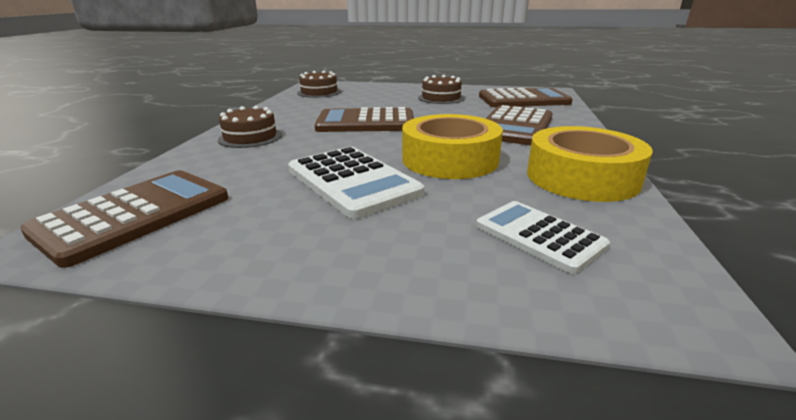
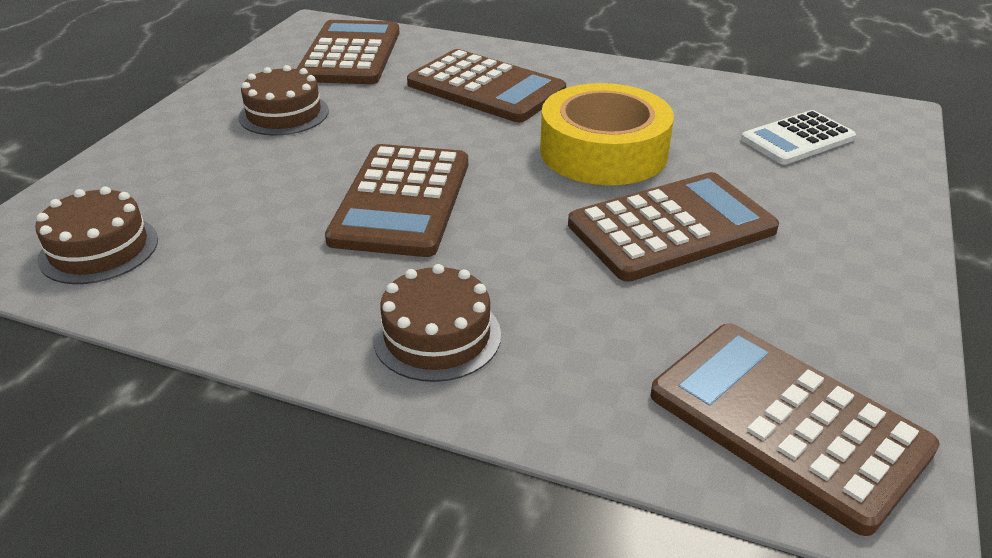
camera: 80 degrees left, 10 degrees up
(352, 181) = (671, 227): white calculator -> brown calculator
(582, 177) = (669, 90): yellow tape -> none

